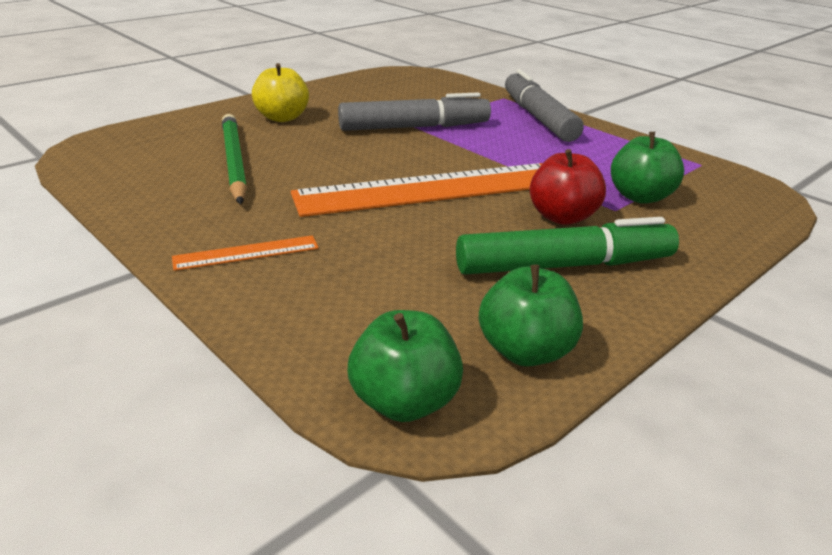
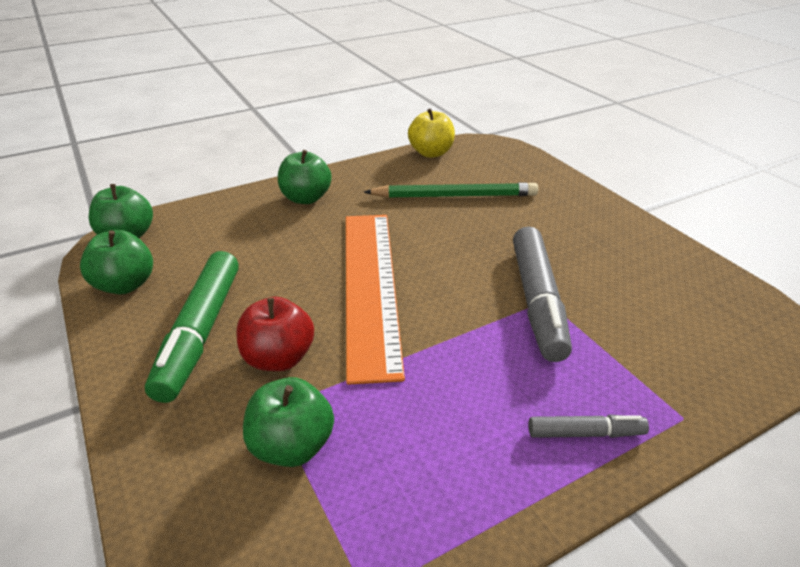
camera: 105 degrees right, 5 degrees up
(246, 253) = (306, 198): orange ruler -> green apple
(282, 118) = (562, 220): yellow apple -> yellow apple (431, 153)
(538, 118) = (585, 433): grey marker -> grey marker, size x0.50

